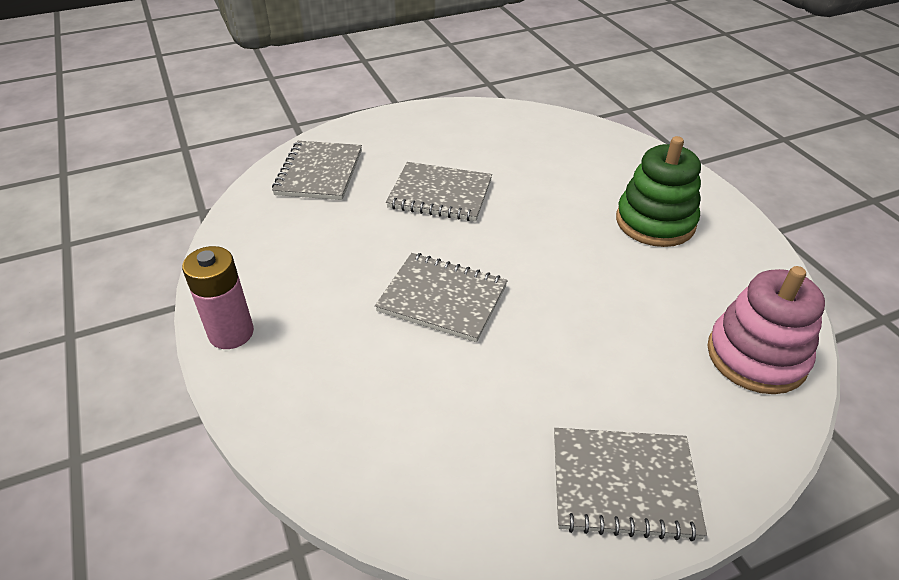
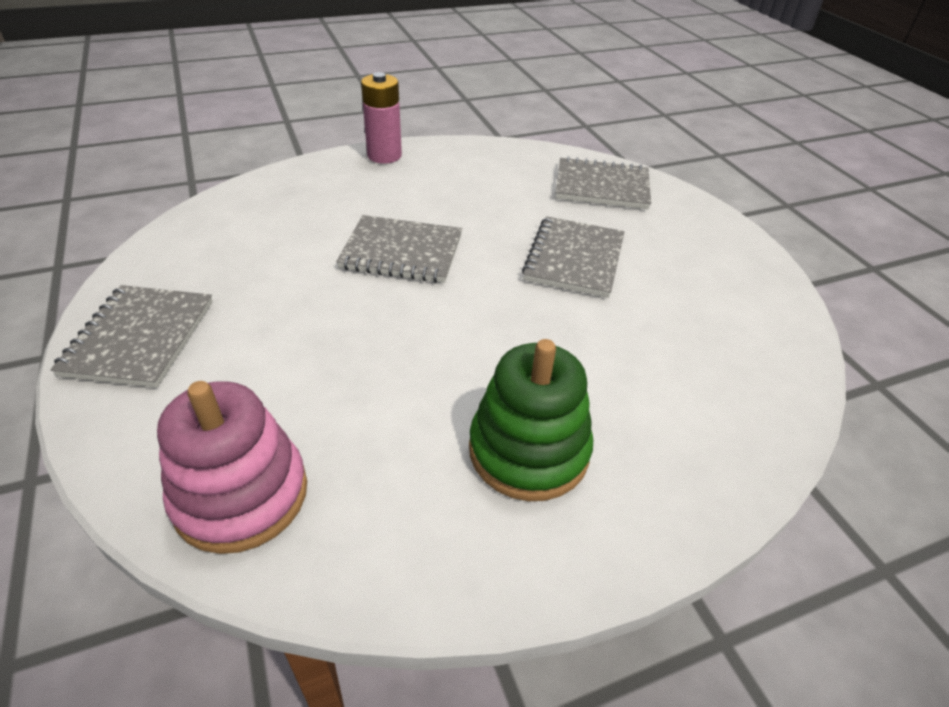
camera: 90 degrees right, 0 degrees up
(442, 299) = (402, 252): grey notebook -> grey notebook turned 75 degrees clockwise

